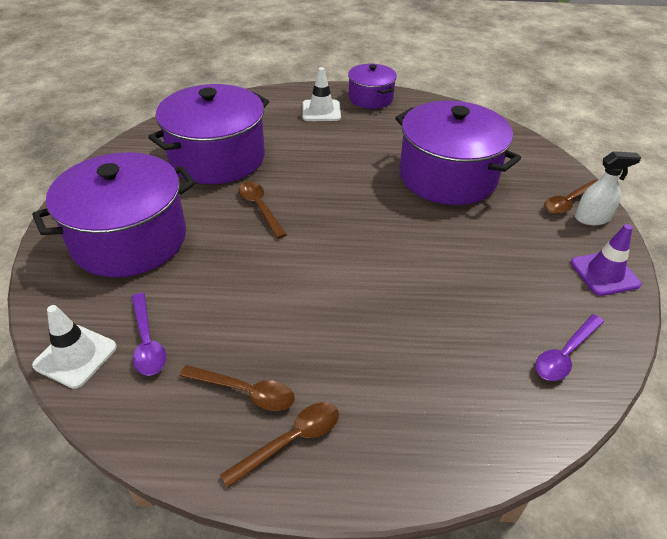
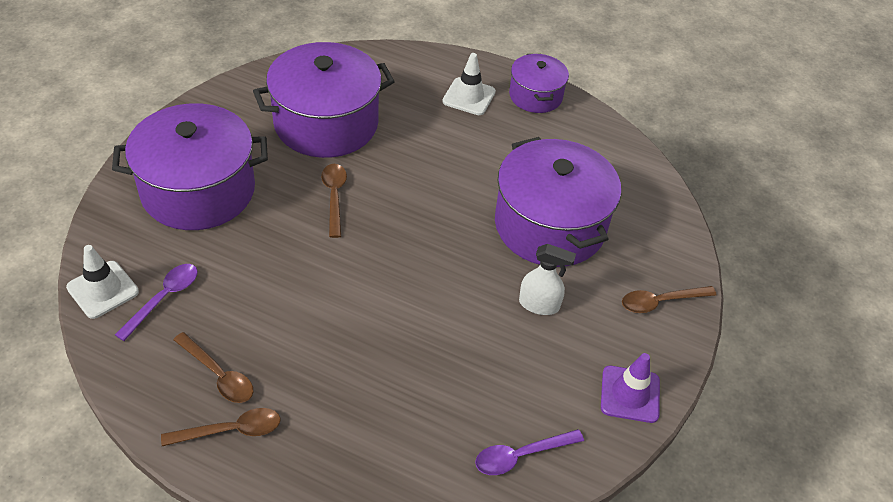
camera: 20 degrees right, 5 degrees up
(147, 342) = (164, 298): purple spoon -> purple spoon turned 150 degrees counterclockwise
(592, 218) = (670, 330): white spray bottle -> white spray bottle (539, 304)

